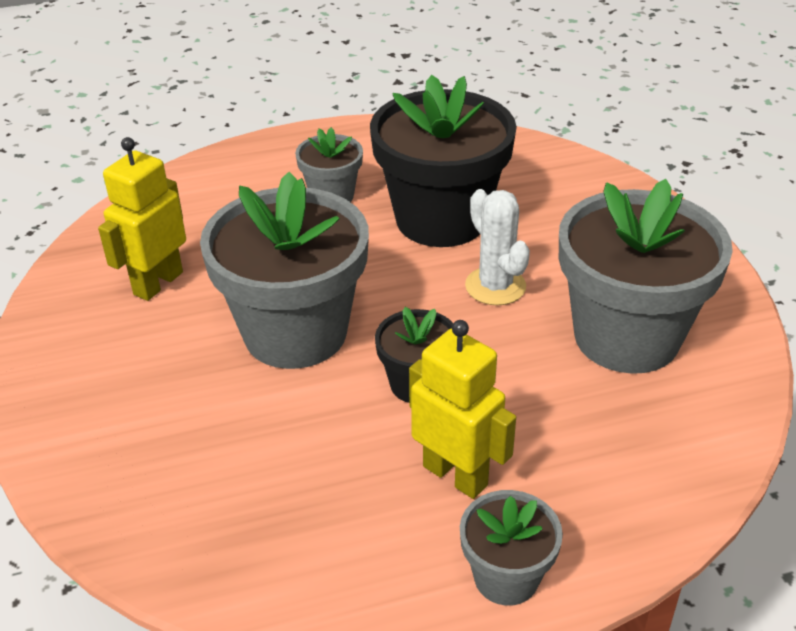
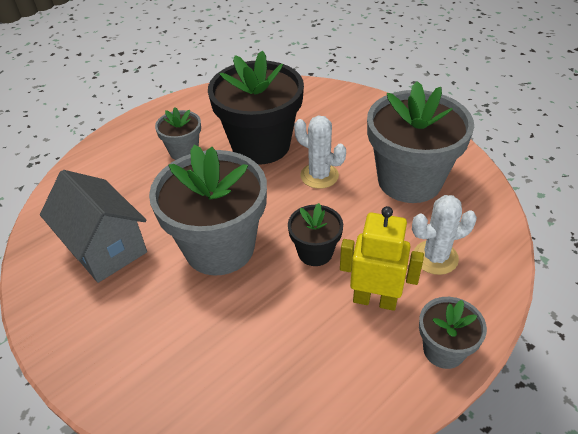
camera: 25 degrees left, 5 degrees up
(158, 283) = (105, 247): yellow robot -> grey house
(586, 454) = (435, 257): none -> white cactus

